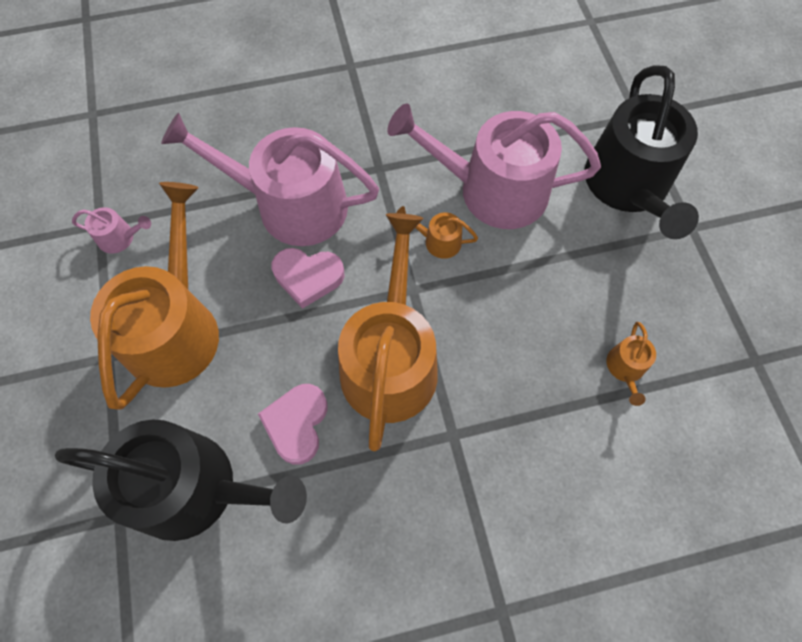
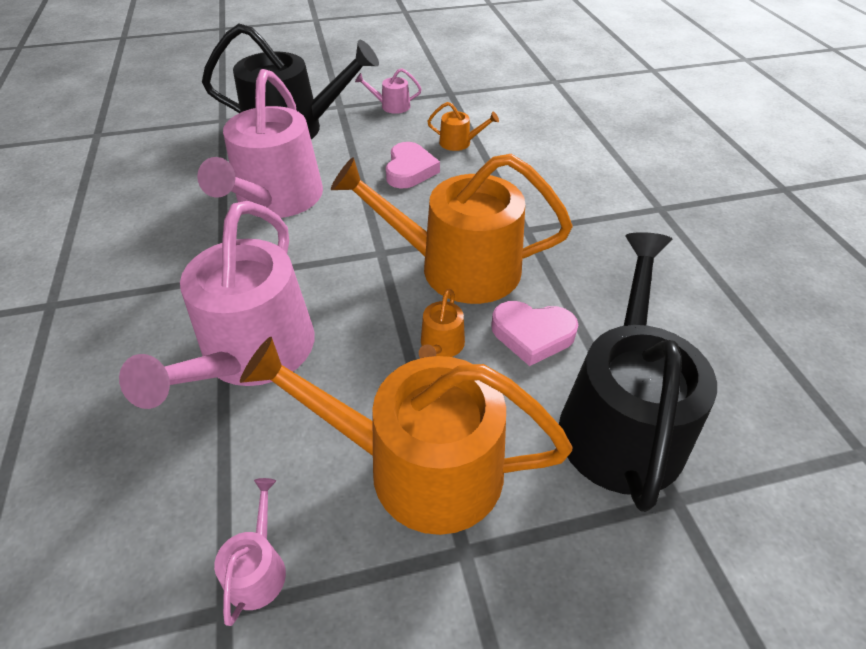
camera: 90 degrees left, 20 degrees down
(308, 277) = (357, 333): pink heart -> pink heart (409, 170)
(438, 241) = (327, 235): orange watering can -> orange watering can (440, 346)
(703, 286) = (391, 106): none -> pink watering can

